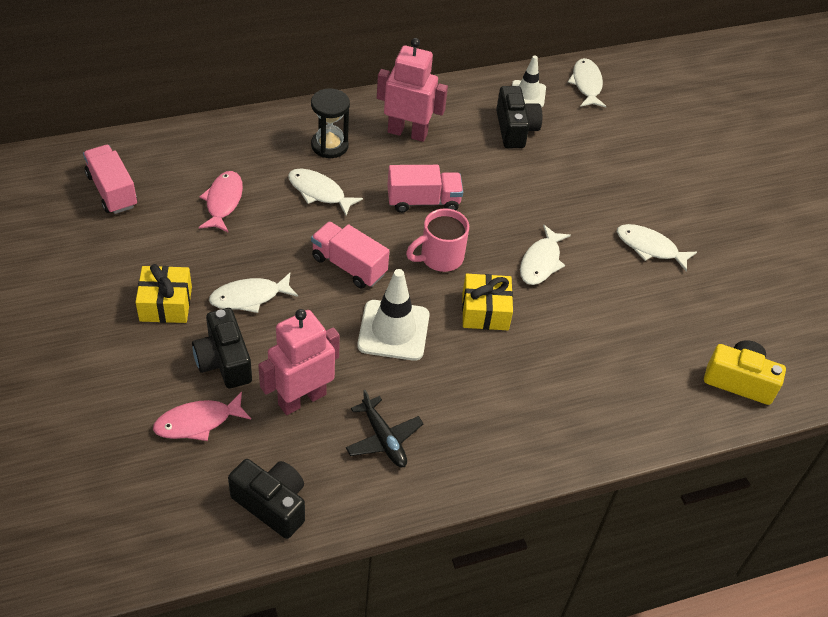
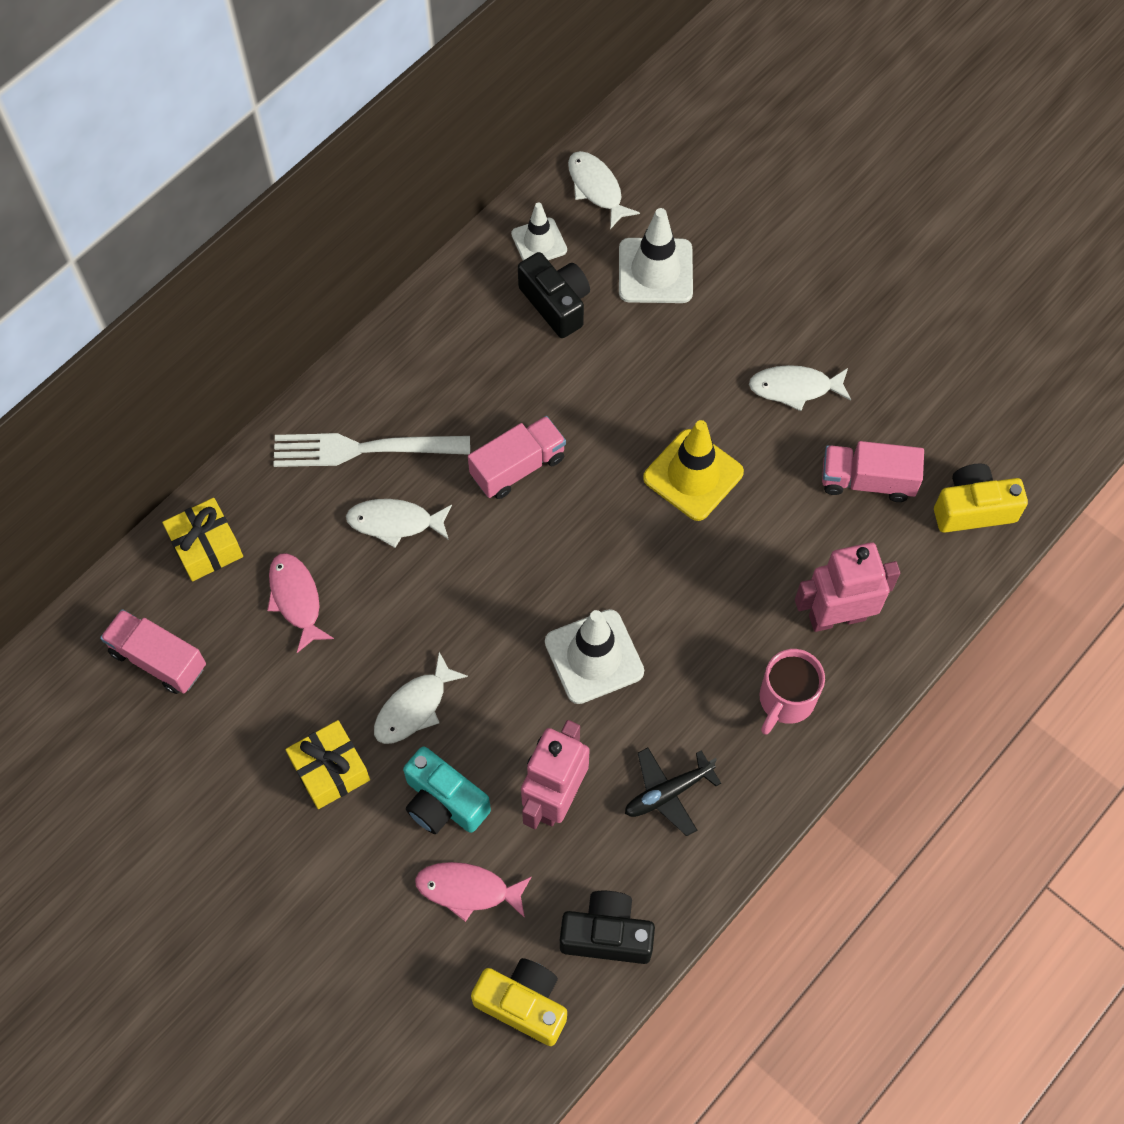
camera: 25 degrees left, 15 degrees up
(178, 515) = (523, 1004): none -> yellow camera
(198, 422) = (468, 890): pink fish -> pink fish turned 60 degrees clockwise
(224, 361) = (443, 802): black camera -> turquoise camera
(329, 145) = (362, 449): black hourglass -> white fork
(349, 265) = (493, 602): pink truck -> pink truck (867, 481)
(383, 439) = (667, 793): black plane -> black plane turned 120 degrees clockwise
(407, 133) = (438, 379): pink robot -> pink robot (837, 617)
(440, 257) = (583, 533): pink mug -> pink mug (785, 700)
(485, 311) = (673, 575): yellow gift -> yellow gift (206, 547)
(541, 262) = (693, 475): white fish -> yellow traffic cone
(595, 142) = (655, 271): none -> white traffic cone

